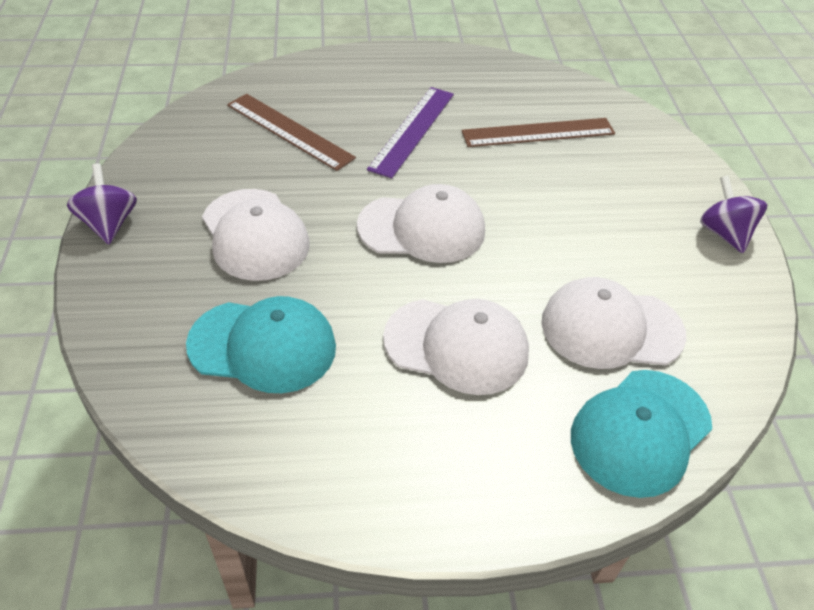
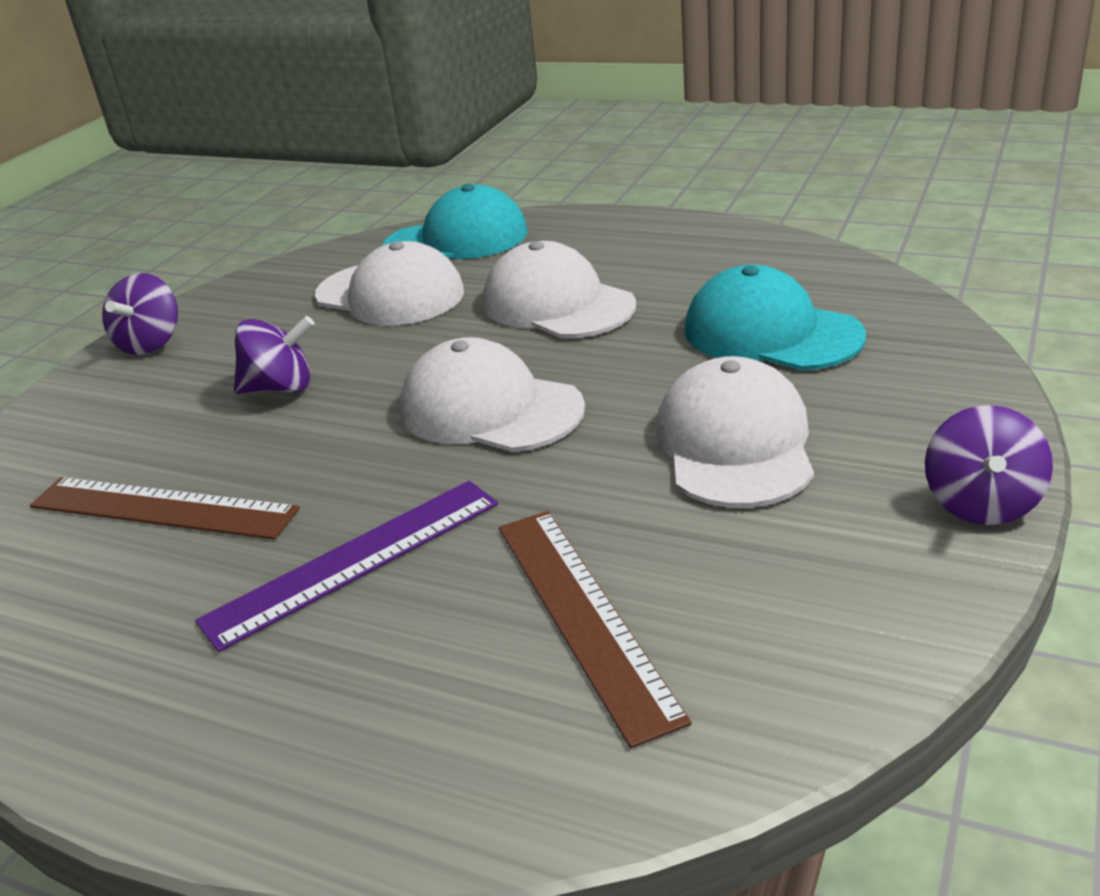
camera: 145 degrees left, 15 degrees down
(575, 215) = (280, 388): none -> purple spinning top

